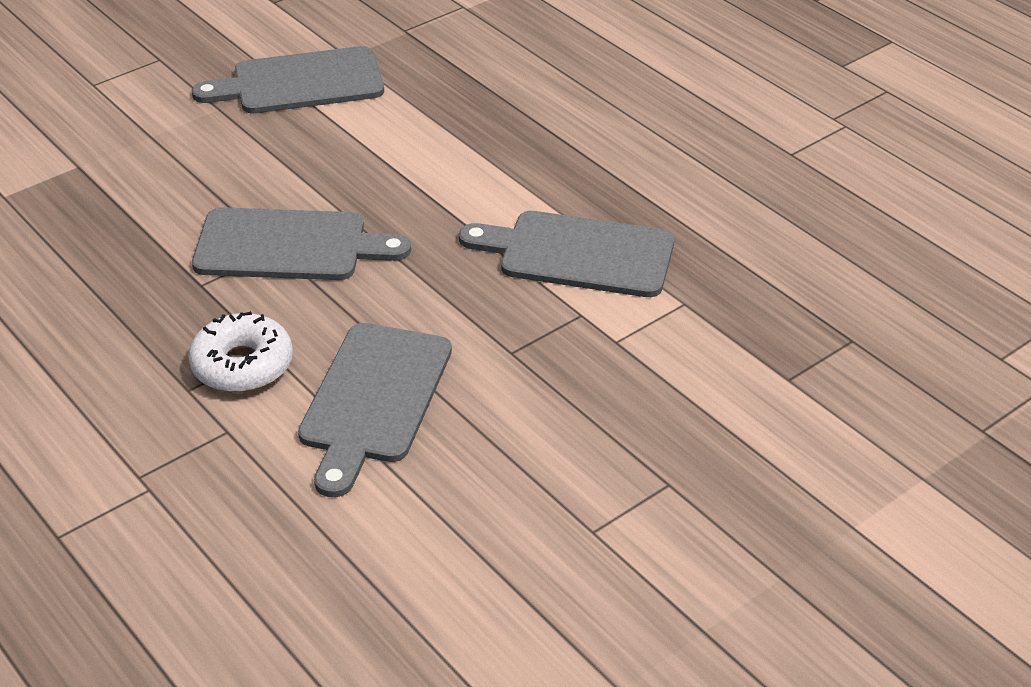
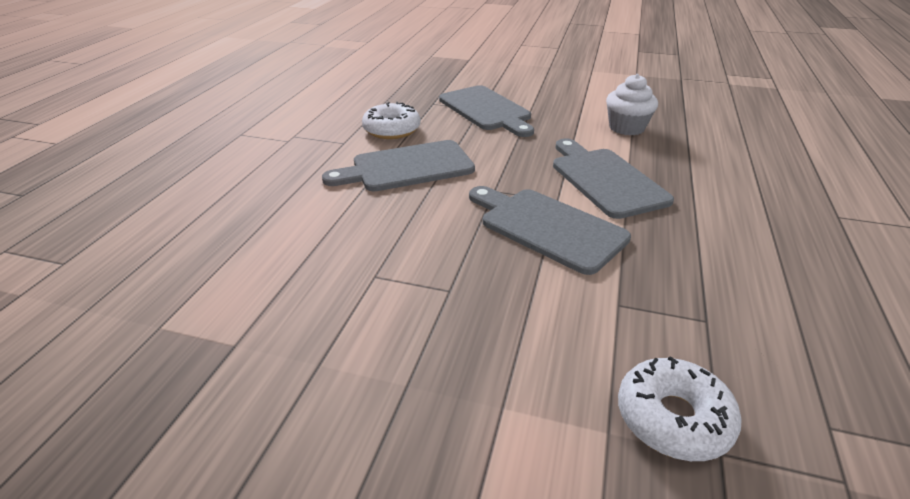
camera: 55 degrees right, 5 degrees down
(300, 83) = (598, 73): grey cutting board -> grey cutting board (547, 227)
(482, 162) = (626, 128): none -> white cupcake
(936, 433) = (673, 418): none -> white donut

